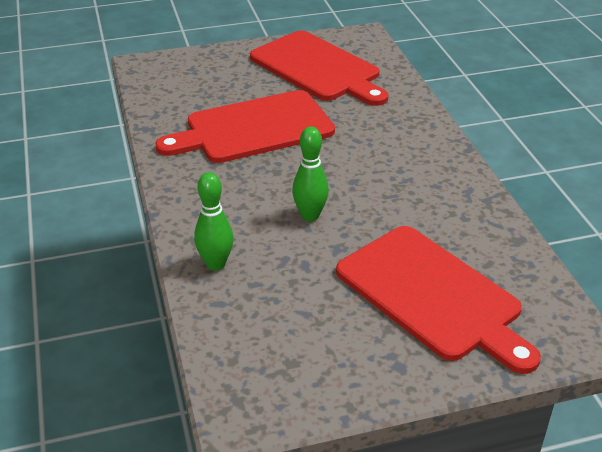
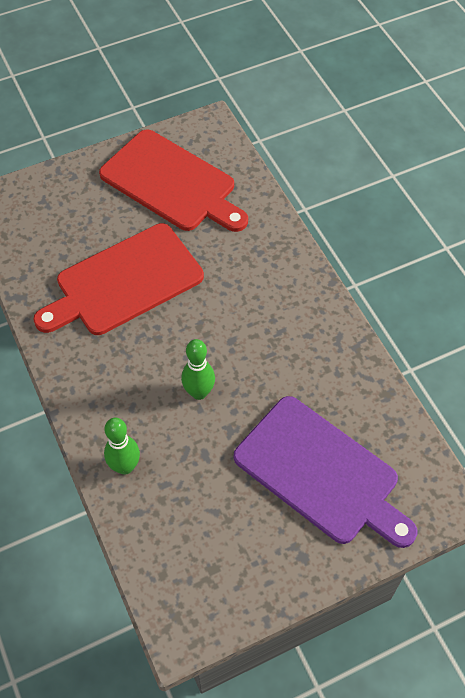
camera: 10 degrees left, 20 degrees up
(433, 295) = (321, 473): red cutting board -> purple cutting board

